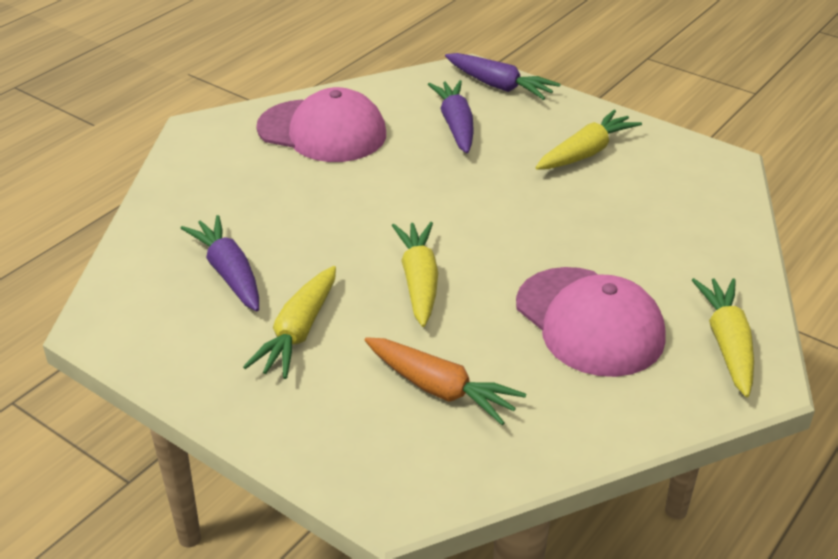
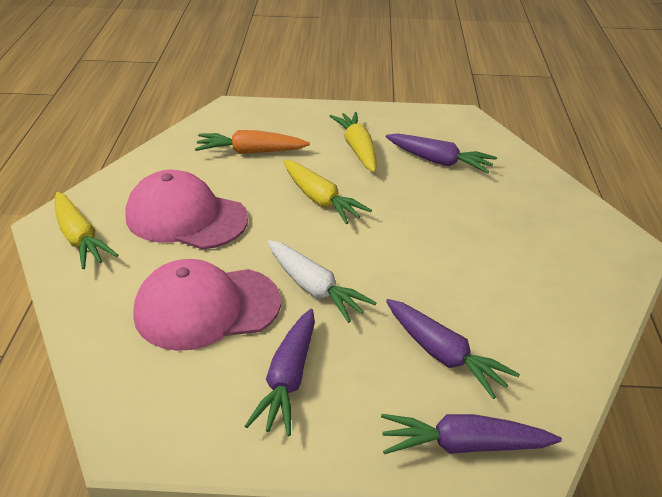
camera: 145 degrees right, 0 degrees up
(322, 131) = (542, 289): pink cap -> pink cap (207, 308)
(511, 201) = (314, 288): none -> white carrot
(586, 153) = (288, 379): yellow carrot -> purple carrot

